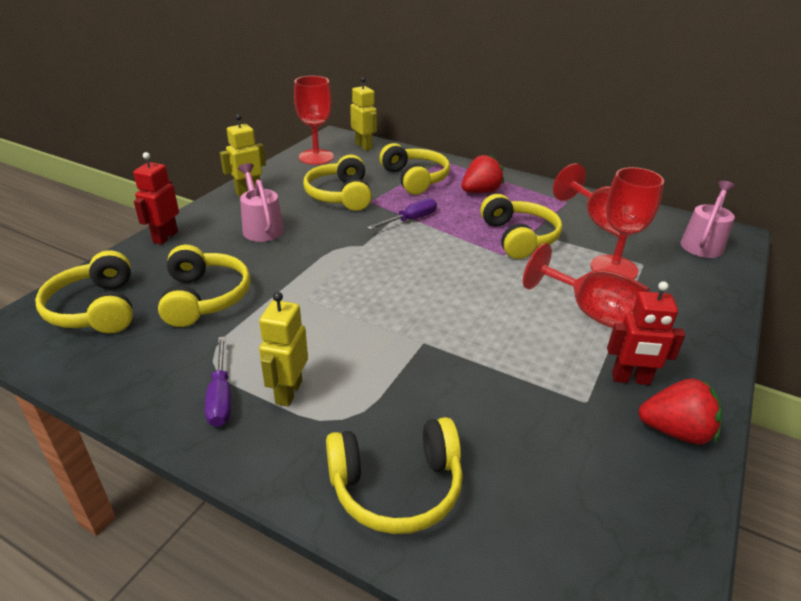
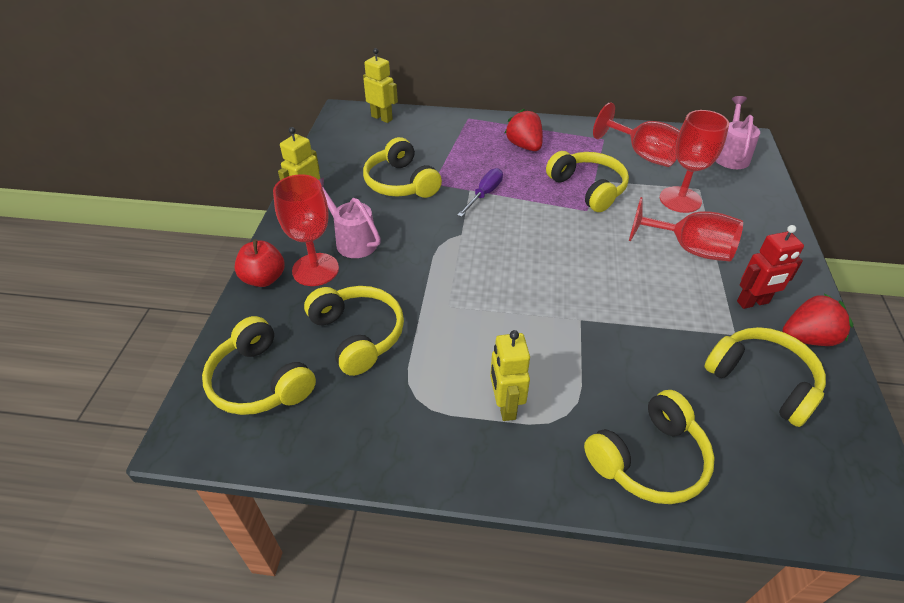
camera: 20 degrees left, 10 degrees up
(165, 237) = (264, 278): red robot -> red apple
(221, 396) = (451, 430): purple screwdriver -> none
(316, 157) = (344, 142): red goblet -> red goblet (315, 269)
(415, 179) = (457, 146): yellow headphones -> yellow headphones (762, 381)
(480, 191) = (524, 146): red strawberry -> red strawberry turned 60 degrees counterclockwise

